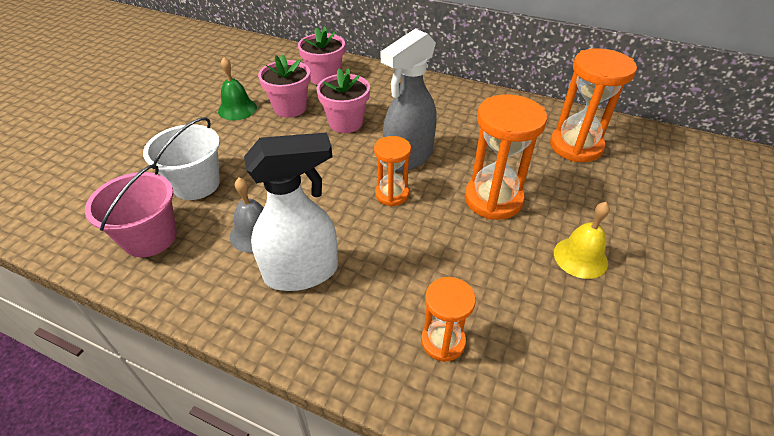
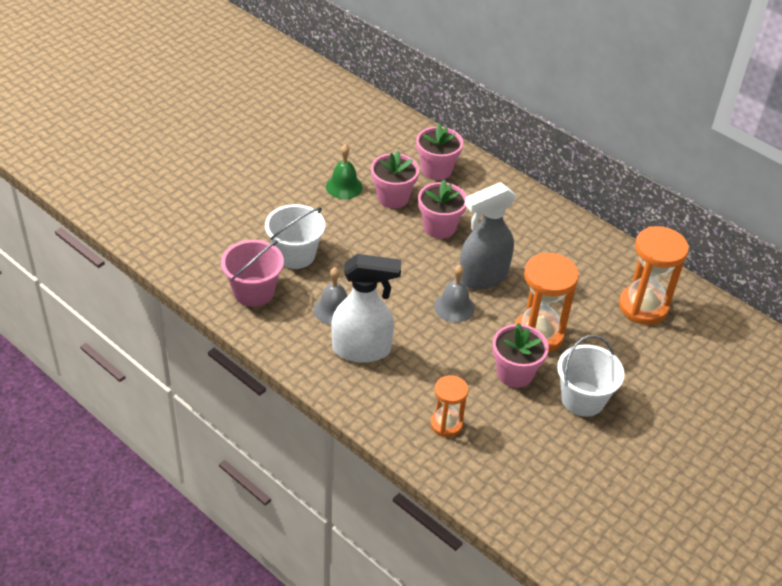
camera: 15 degrees right, 0 degrees up
(392, 194) = (454, 307): orange hourglass -> grey bell
(491, 249) = (514, 373): none -> pink flower pot
(580, 257) = (582, 399): yellow bell -> white bucket

